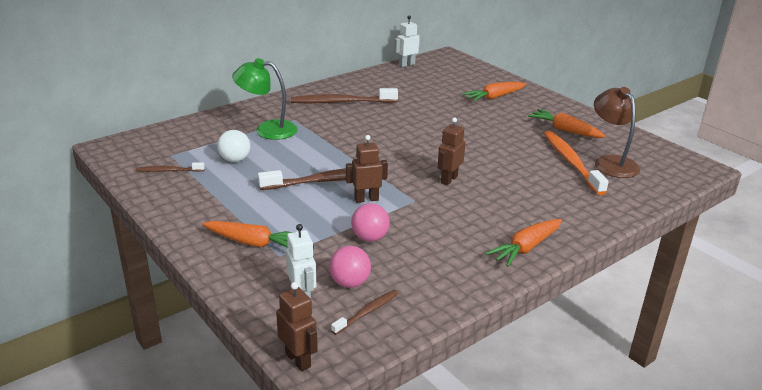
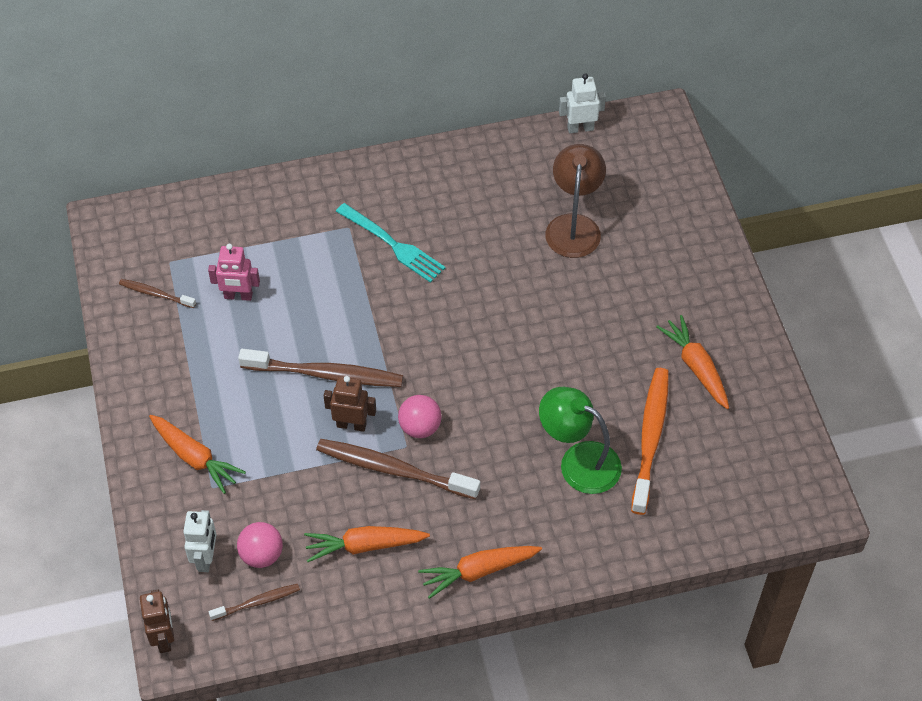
camera: 25 degrees right, 25 degrees up
(235, 160) = (238, 296): white ball -> pink robot
(267, 129) = (304, 241): green lamp -> green lamp (579, 461)
(330, 120) = (393, 245): none -> turquoise fork
(341, 102) = (431, 204): brown toothbrush -> brown toothbrush (393, 470)
(370, 238) = (319, 493): pink ball -> pink ball (420, 427)
(449, 179) = (470, 420): brown robot -> none
(494, 97) = (653, 256): orange carrot -> orange carrot (364, 546)
(611, 162) = (704, 456): brown lamp -> brown lamp (574, 226)

